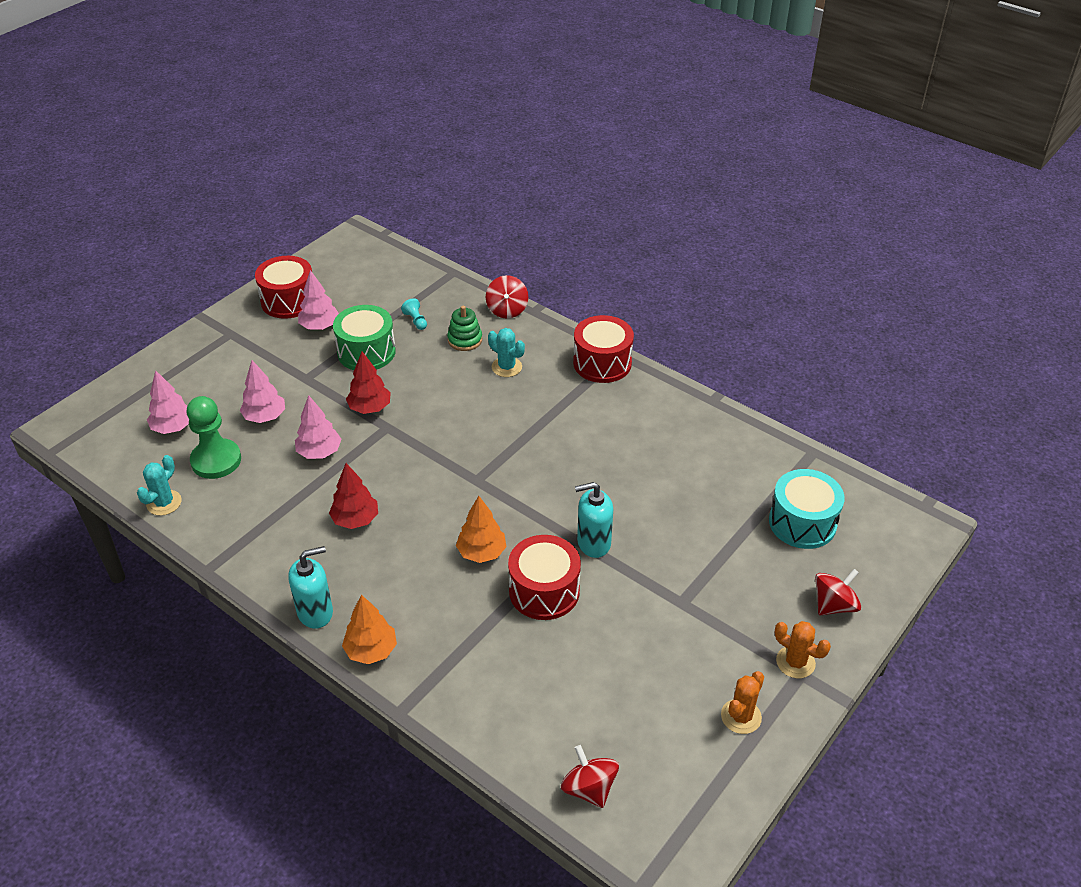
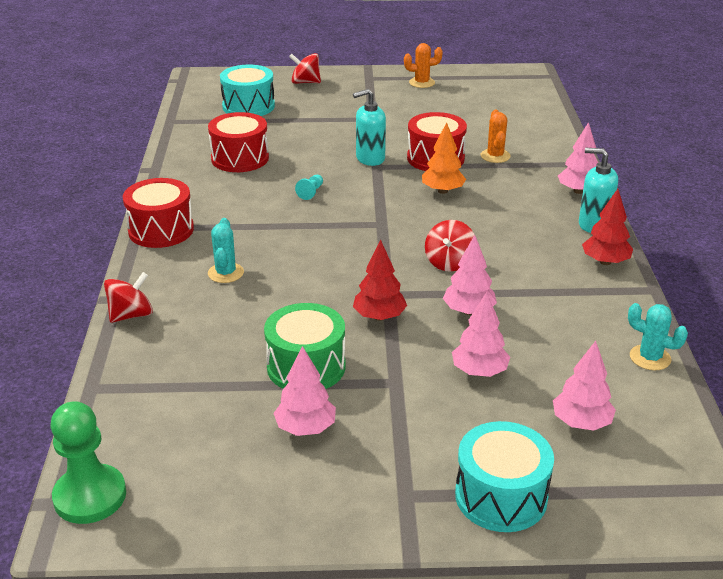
camera: 130 degrees left, 10 degrees down
(164, 503) = (650, 358): turquoise cactus -> turquoise cactus turned 45 degrees clockwise
(182, 363) = (501, 496): none -> turquoise drum
(216, 460) = (567, 363): green pawn -> green pawn (90, 496)
(288, 301) = (289, 490): red drum -> red drum (240, 158)
(355, 520) = (501, 253): red tree -> red tree (605, 262)
(371, 650) = (578, 191): orange tree -> pink tree
(416, 320) = (215, 364): turquoise pawn -> turquoise pawn (311, 192)
(465, 340) = (212, 316): green stacking toy -> none
(589, 788) = (530, 101): red spinning top -> red spinning top (449, 262)
(593, 543) = (370, 158): turquoise soap dispenser -> turquoise soap dispenser turned 120 degrees clockwise
(795, 662) = (363, 81): orange cactus -> orange cactus (495, 156)

